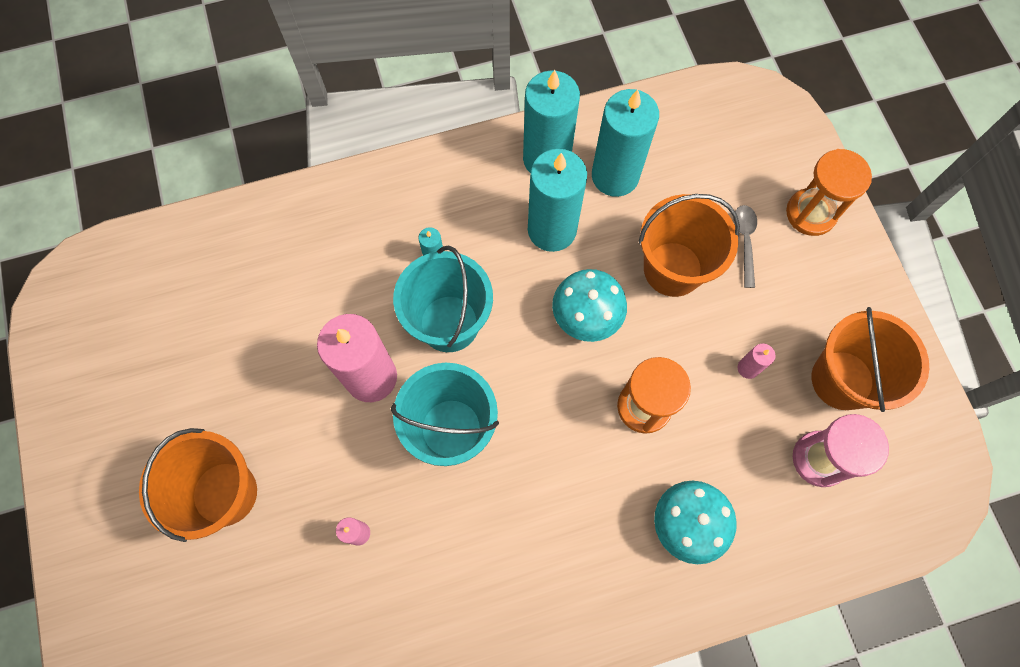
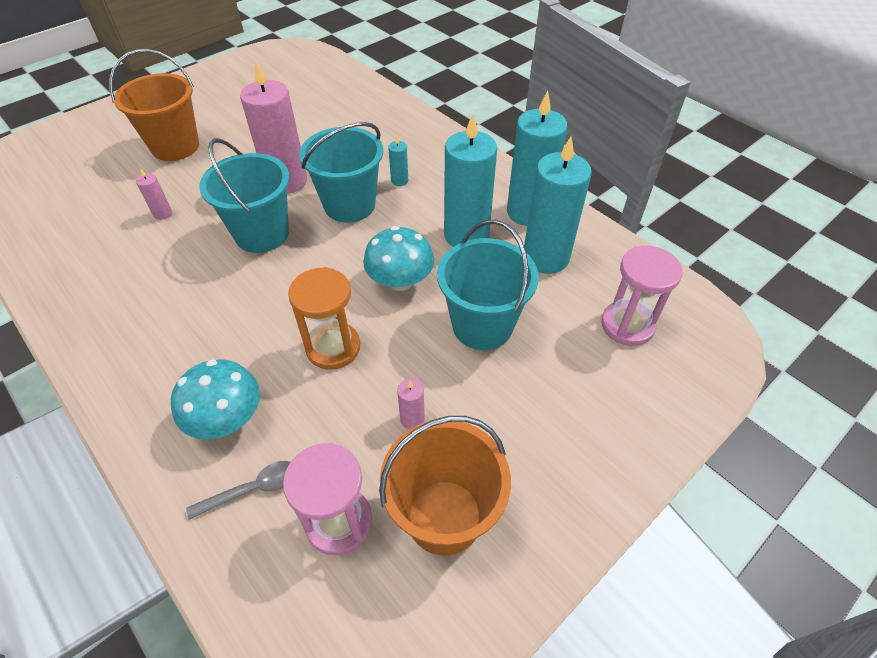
camera: 65 degrees right, 20 degrees down
(673, 269) = (482, 325): orange bucket -> turquoise bucket
(721, 156) = (627, 325): none -> pink hourglass
(745, 241) = (549, 373): grey spoon -> grey spoon (253, 489)
(810, 213) = (623, 422): orange hourglass -> none

